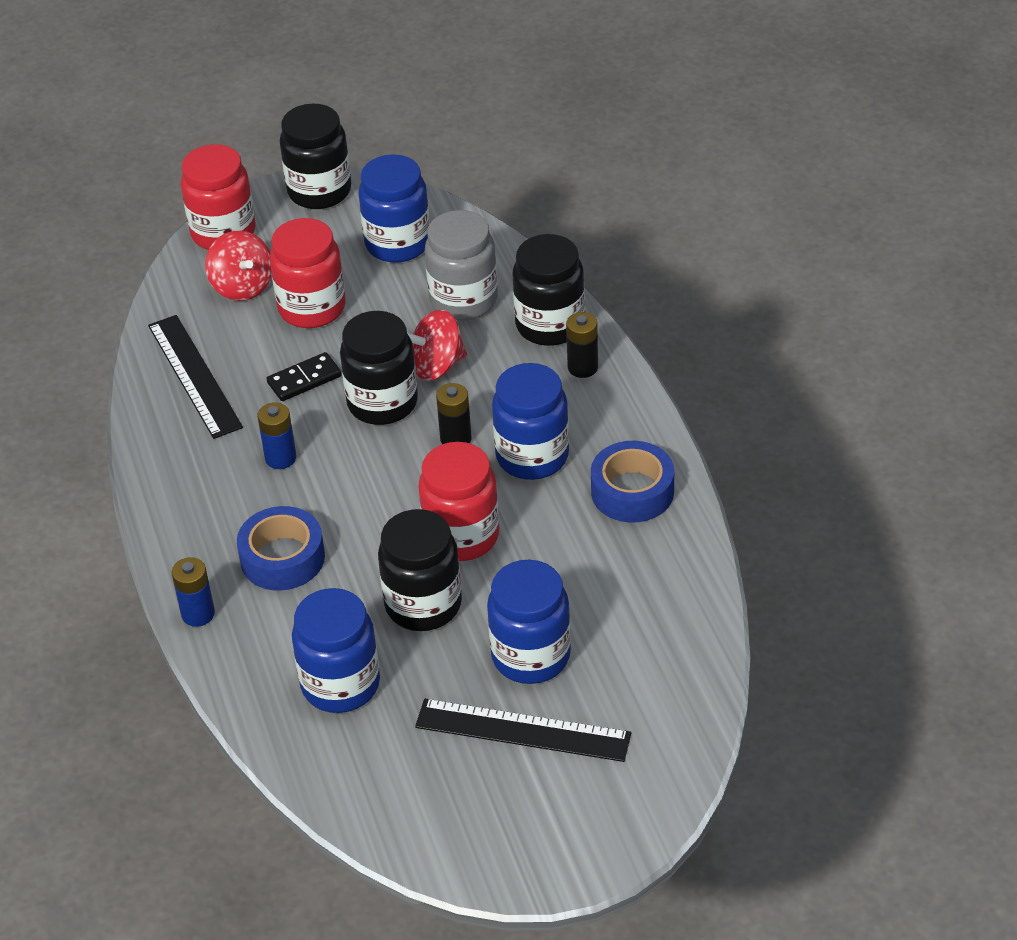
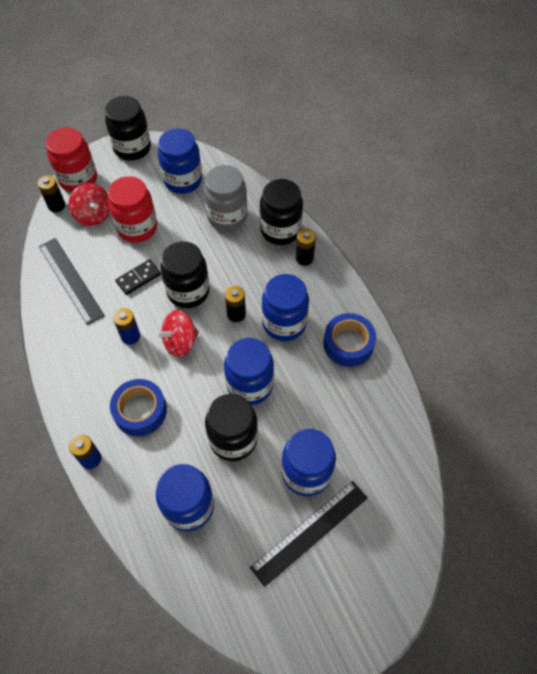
camera: 10 degrees left, 15 degrees up
(183, 269) = (56, 205): none -> black battery
(437, 366) = (217, 263): red spinning top -> red spinning top (180, 342)
(461, 536) = (250, 385): red jar -> blue jar
(522, 730) = (310, 532): black ruler -> black ruler turned 45 degrees counterclockwise

